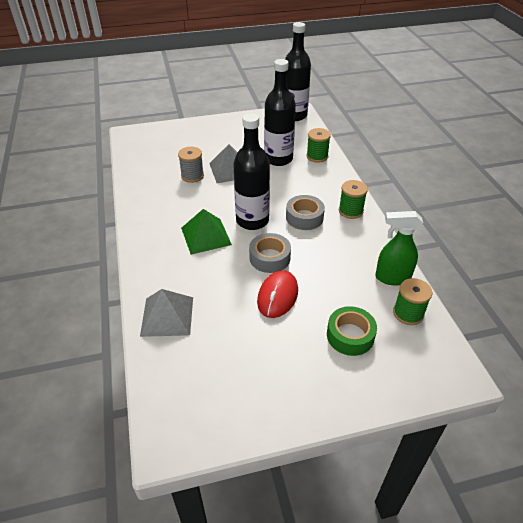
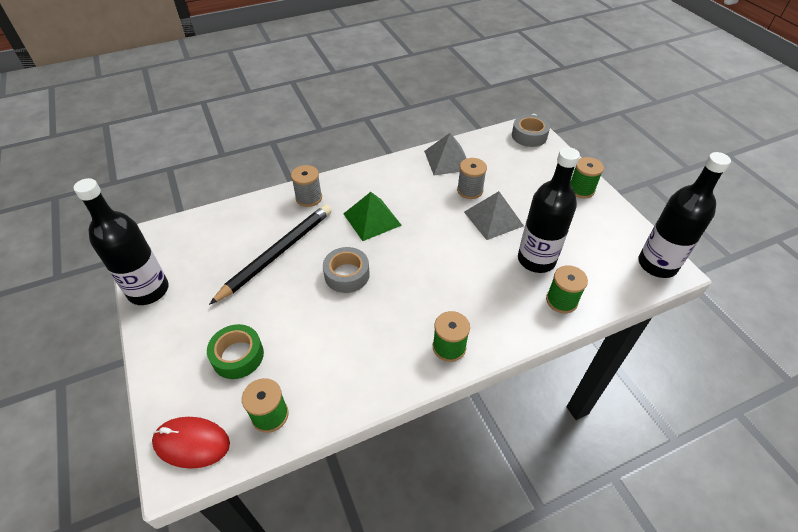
camera: 80 degrees right, 5 degrees up
(157, 278) = (309, 198): none -> grey spool
(167, 316) = (263, 214): grey pyramid -> grey pyramid (447, 160)
(215, 126) = (581, 189): none -> green spool
(230, 305) = (277, 254): none -> black pencil
(252, 221) = (405, 252): black bottle -> black bottle (148, 290)
(277, 296) = (291, 288): red mouse -> red mouse (192, 443)
(304, 217) = (423, 299): grey tape -> grey tape (529, 136)
(392, 278) = (328, 397): green spray bottle -> none

